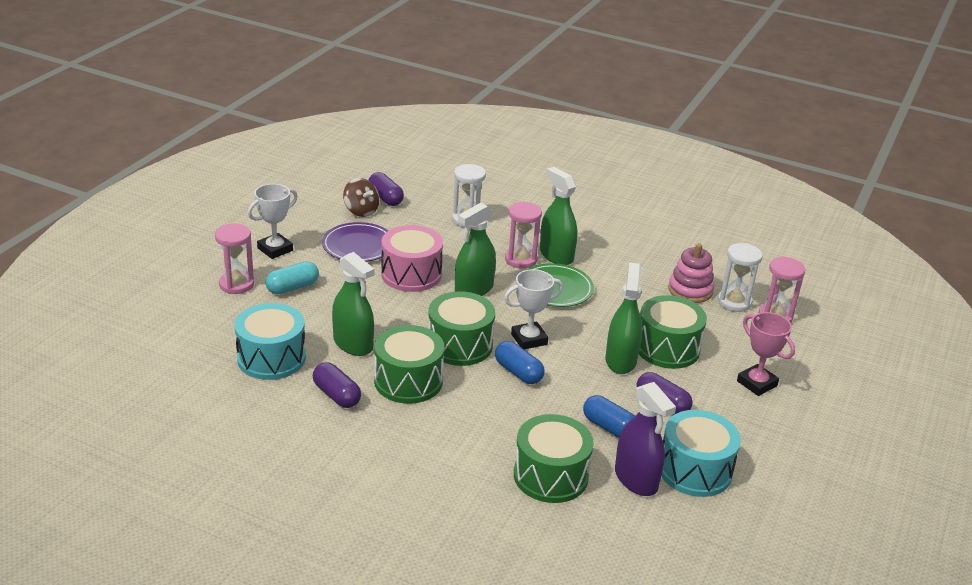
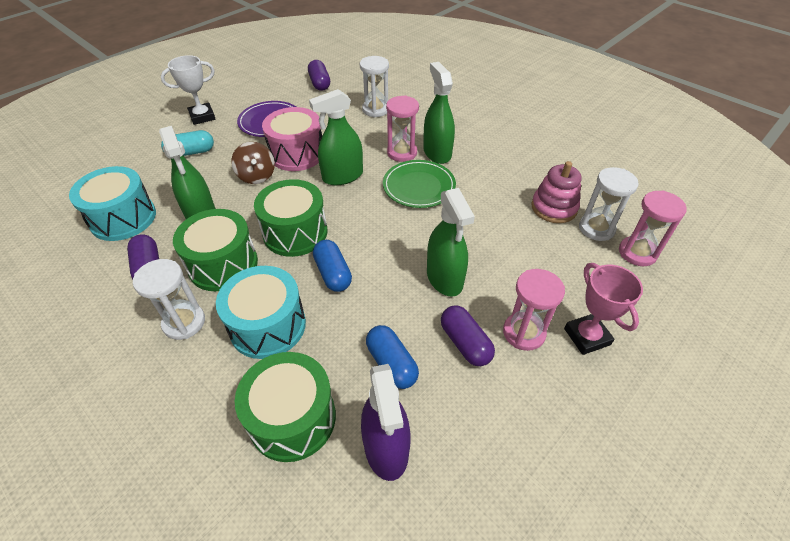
camera: 20 degrees right, 15 degrees up
(236, 284) = (149, 143): pink hourglass -> pink hourglass (524, 333)
(361, 211) = (293, 92): brown spinning top -> brown spinning top (256, 176)
(406, 430) = (184, 322): none -> white hourglass
(529, 339) = (364, 237): white trophy -> none
(620, 360) = (444, 278): green spray bottle -> green spray bottle turned 135 degrees clockwise
(667, 348) = (501, 272): green drum -> none
(695, 470) = (463, 450): turquoise drum -> turquoise drum (268, 326)

